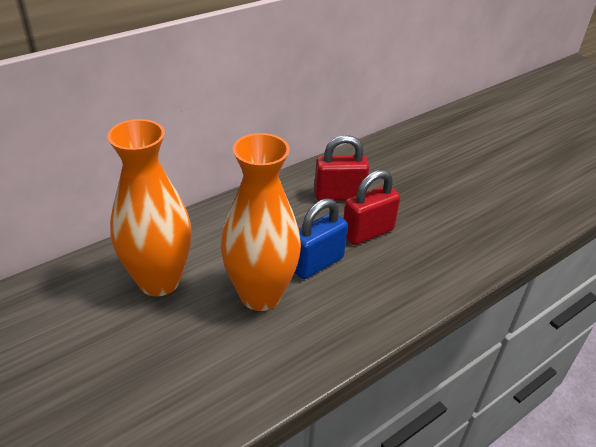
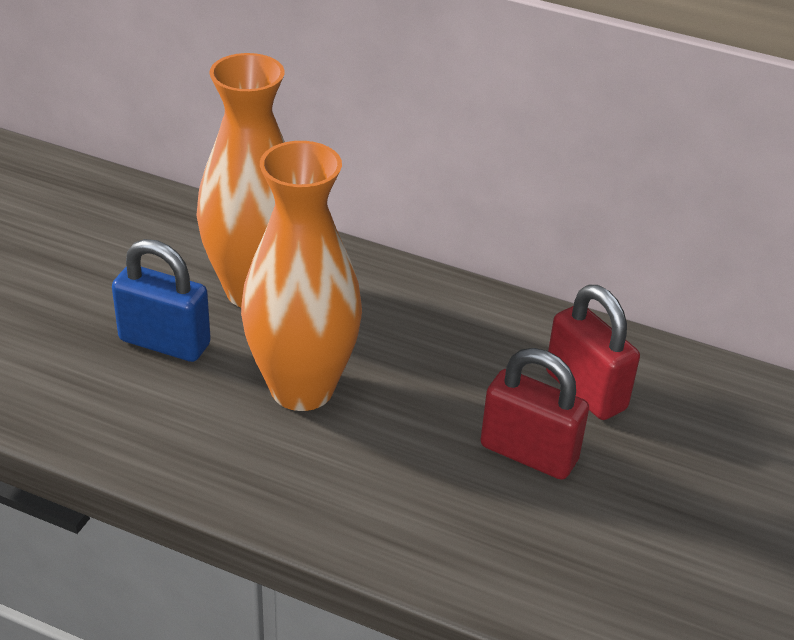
camera: 60 degrees right, 0 degrees up
(316, 263) = (409, 420): blue padlock -> blue padlock (164, 342)

